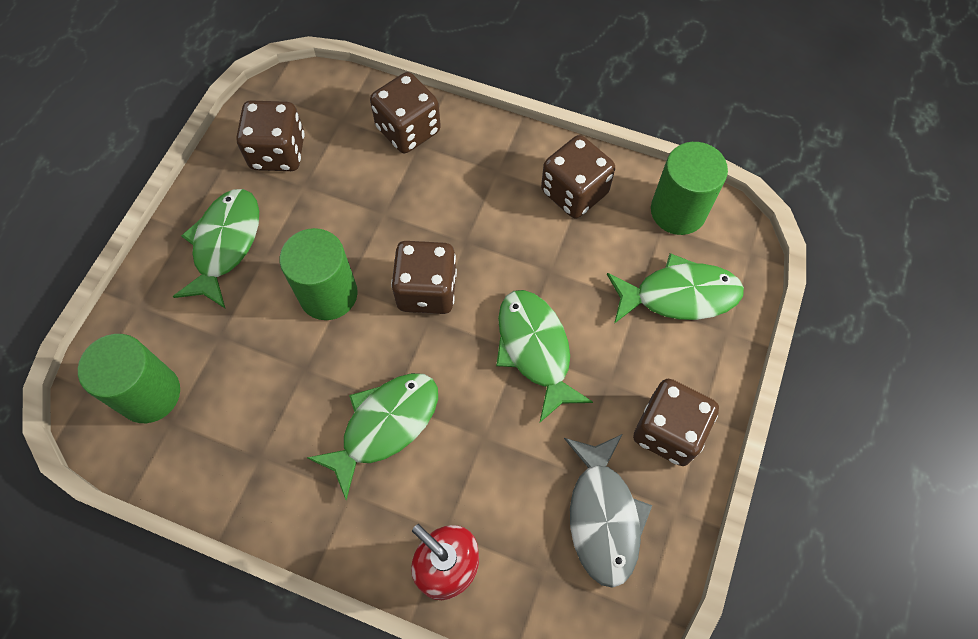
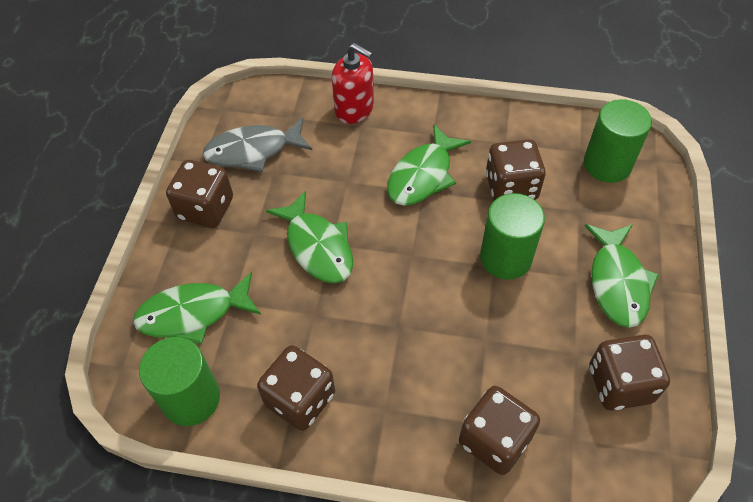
camera: 170 degrees right, 10 degrees down
(427, 290) = (421, 276): brown dice -> brown dice (511, 187)
(603, 516) = (253, 151): grey fish -> grey fish turned 90 degrees counterclockwise

